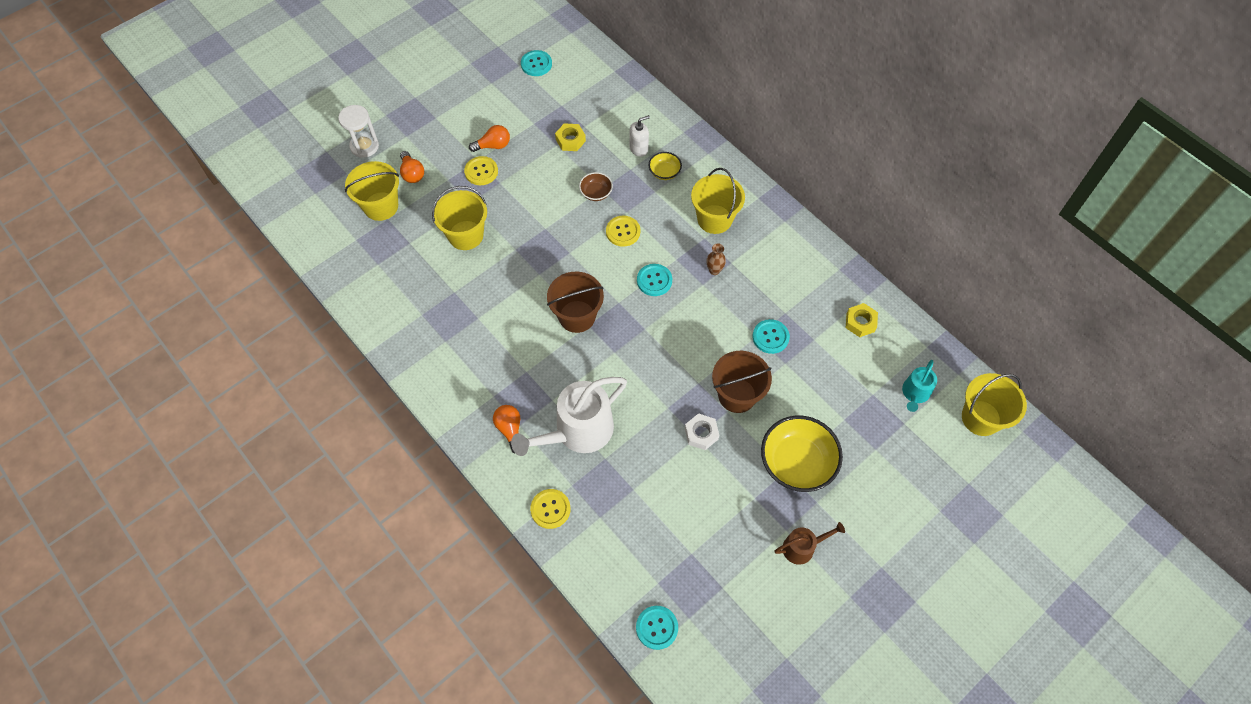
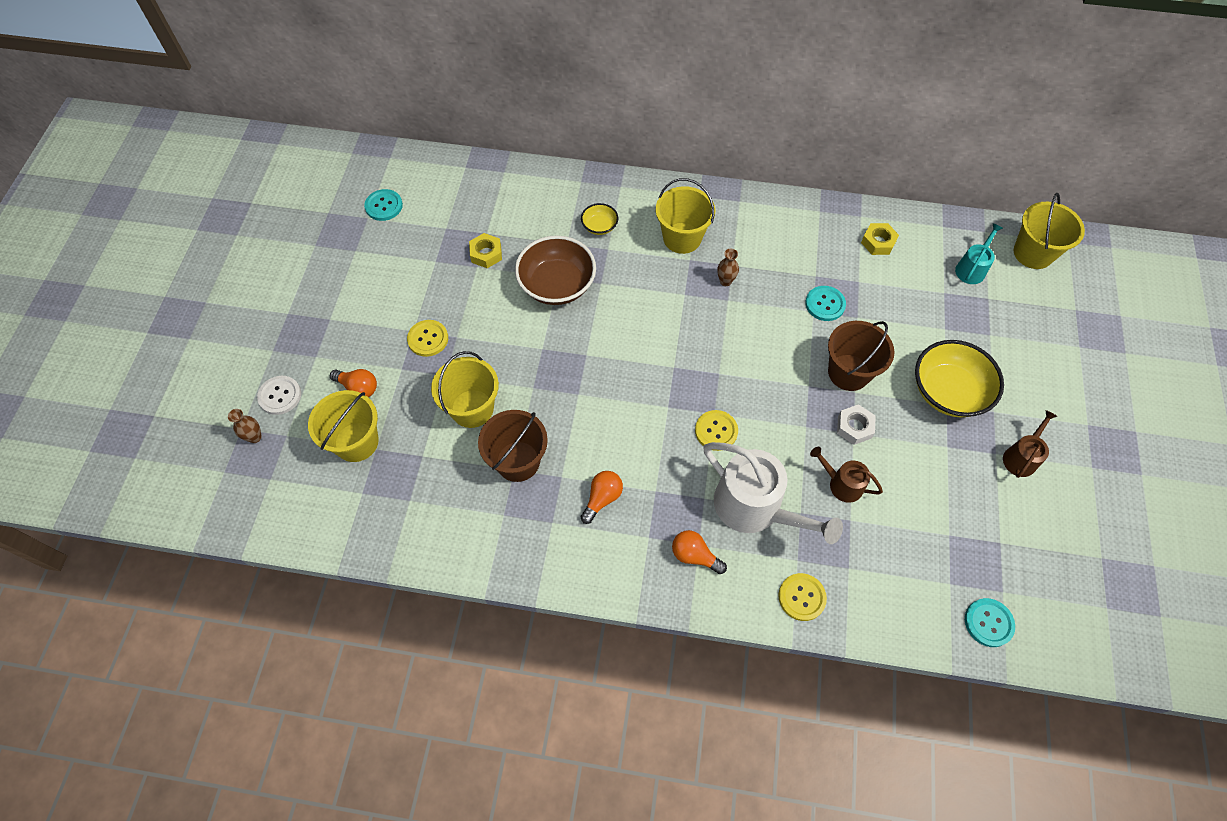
camera: 40 degrees left, 0 degrees up
(329, 162) = (255, 437): none -> brown vase
(364, 146) = (280, 396): white hourglass -> white button
(493, 145) = (416, 307): orange light bulb -> orange light bulb (602, 498)
(577, 316) = (650, 406): brown bucket -> brown bucket (518, 461)
(578, 431) = (754, 507): white watering can -> white watering can turned 60 degrees counterclockwise
(596, 193) = (557, 285): brown bowl -> brown bowl, size x2.05
(623, 232) = (615, 303): yellow button -> yellow button (716, 431)
(639, 148) = (556, 221): white soap dispenser -> none
(652, 463) = (842, 484): none -> brown watering can
(654, 280) = (685, 326): turquoise button -> none
(915, 393) = (971, 269): turquoise watering can -> turquoise watering can turned 135 degrees counterclockwise

